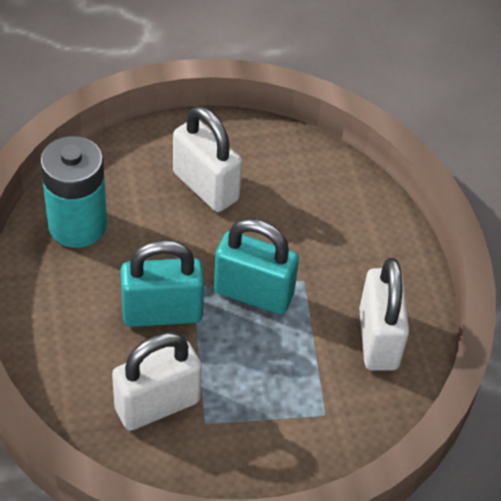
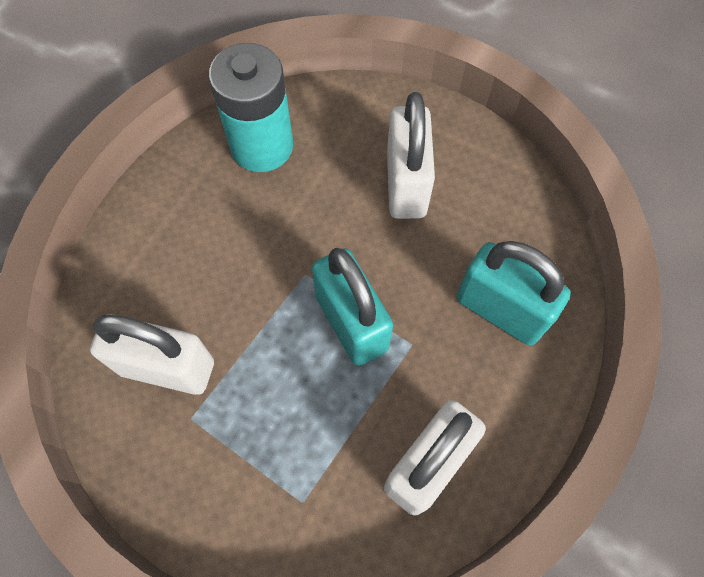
camera: 45 degrees right, 15 degrees up
(162, 313) = (254, 281): turquoise padlock -> turquoise padlock (501, 310)

